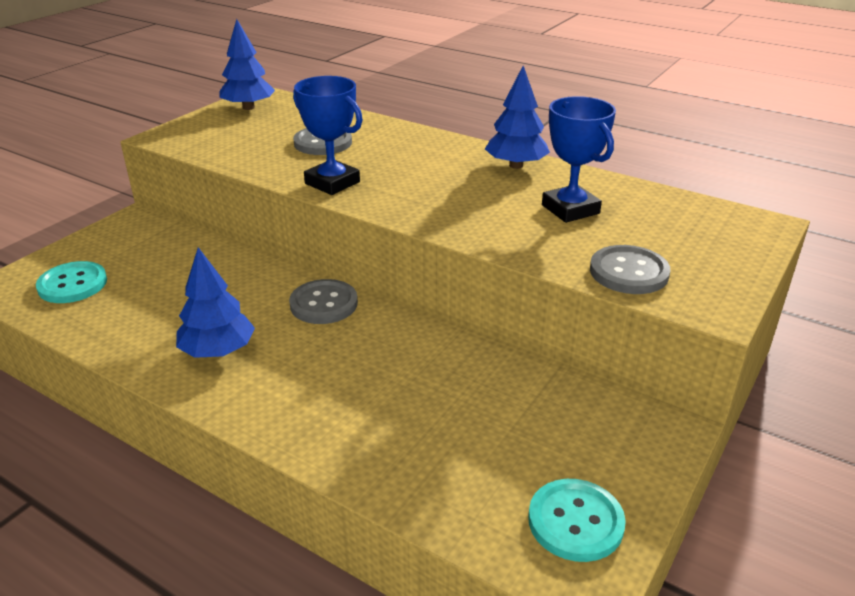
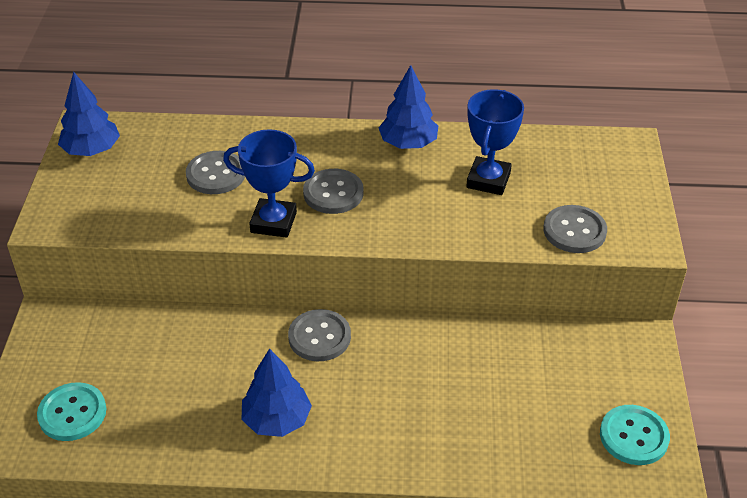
camera: 30 degrees left, 10 degrees up
(407, 179) = (333, 193): none -> grey button
(570, 209) = (488, 180): blue trophy -> blue trophy turned 75 degrees clockwise

